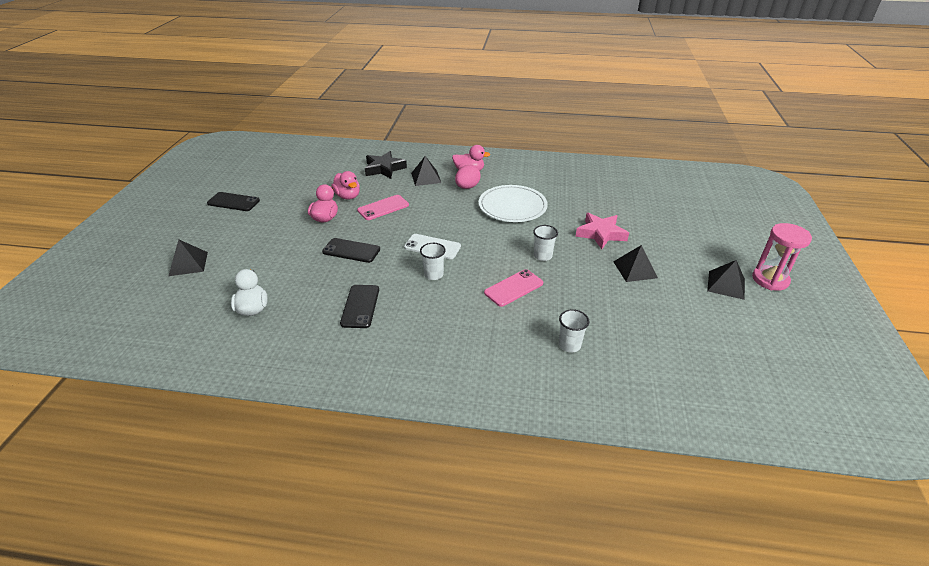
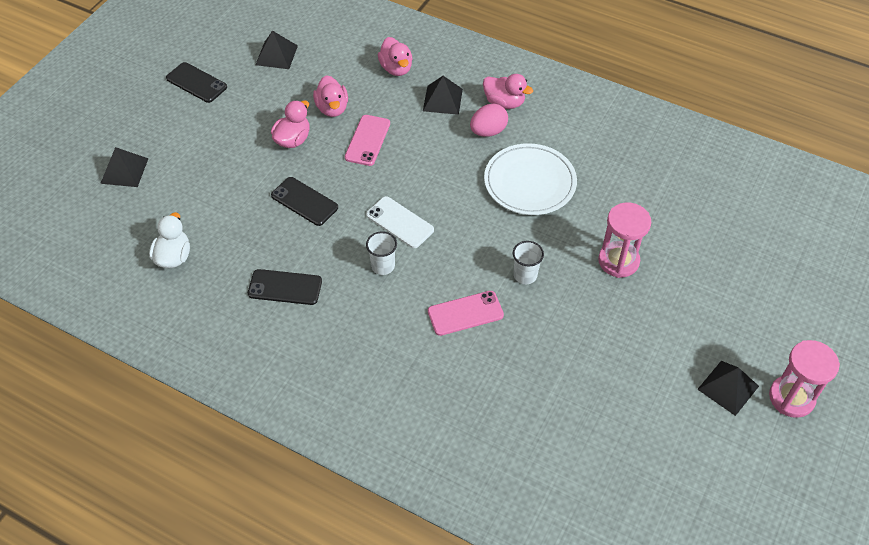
camera: 20 degrees right, 15 degrees up
(360, 306) = (285, 287): black phone -> black phone turned 75 degrees clockwise
(383, 208) = (367, 140): pink phone -> pink phone turned 60 degrees counterclockwise
(384, 168) = (396, 68): black star -> pink duck
(569, 345) = (487, 411): white cup -> none
(600, 234) = (618, 261): pink star -> pink hourglass
(635, 269) = (627, 330): black pyramid -> black pyramid (276, 55)

